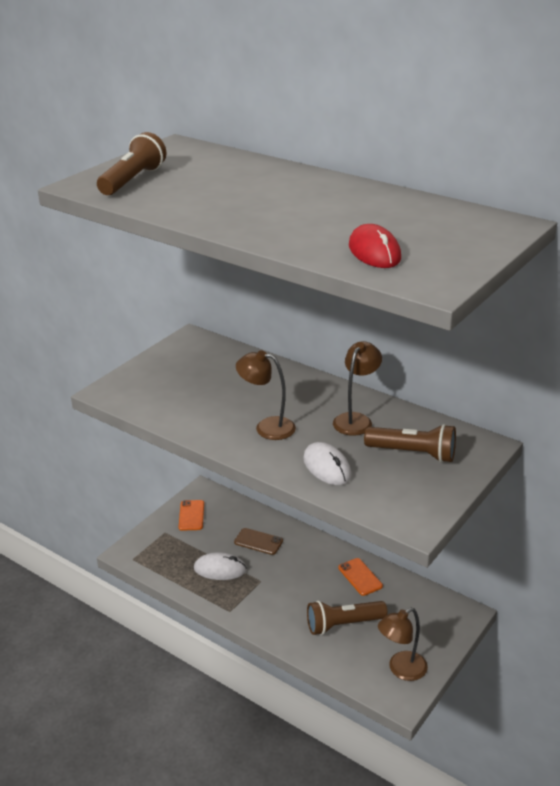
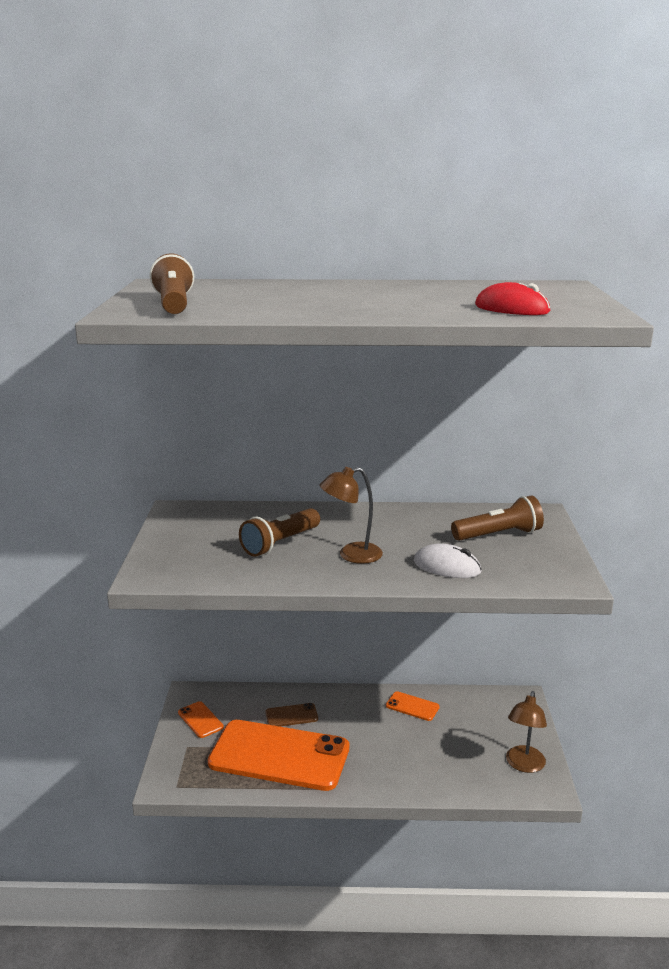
camera: 35 degrees left, 10 degrees down
(220, 569) = (279, 756): white mouse -> orange phone
(343, 624) = (440, 751): brown flashlight -> brown flashlight (280, 543)
(356, 420) = (419, 526): brown lamp -> none

